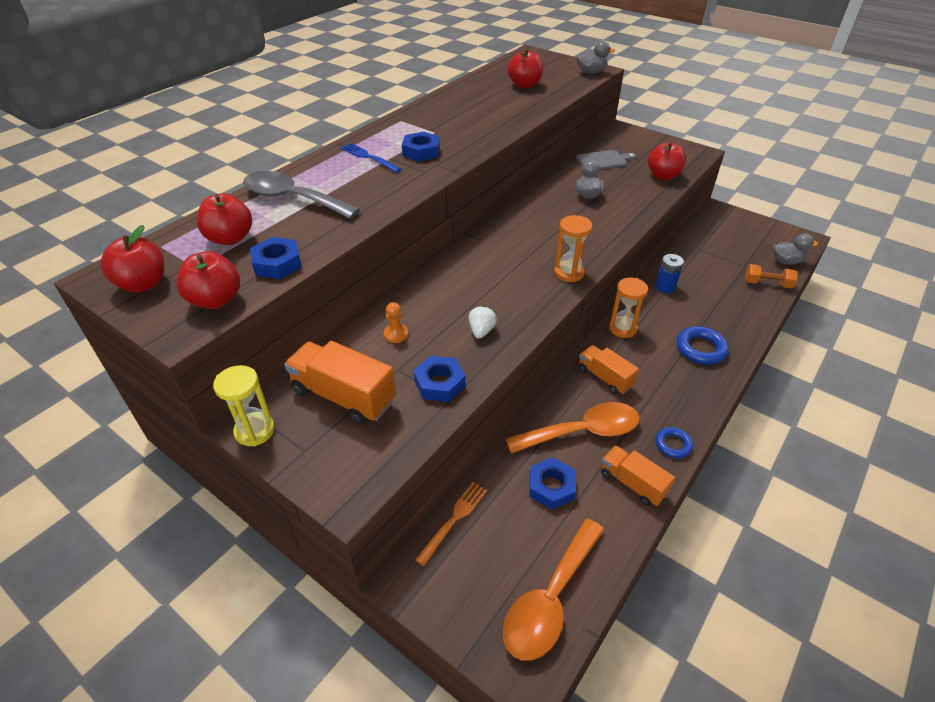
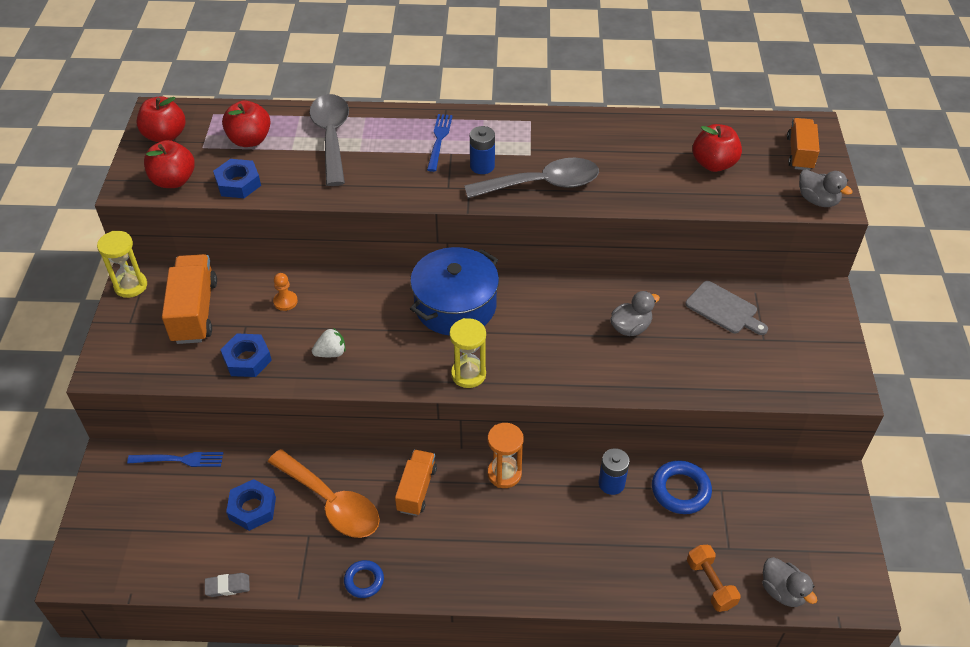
camera: 55 degrees right, 5 degrees up
(421, 152) = (482, 166): blue nut -> blue battery
(454, 519) = (180, 459): orange fork -> blue fork
(470, 138) = (542, 184): none -> grey spoon
(496, 252) = (455, 306): none -> blue pot
(550, 599) = (143, 557): orange spoon -> none
(569, 273) = (468, 374): orange hourglass -> yellow hourglass
(626, 541) = (227, 586): none -> grey eraser
(632, 483) = (294, 566): orange truck -> orange truck (800, 153)
(663, 176) = (744, 376): red apple -> none
(700, 349) = (526, 555): blue ring -> blue ring (680, 490)

